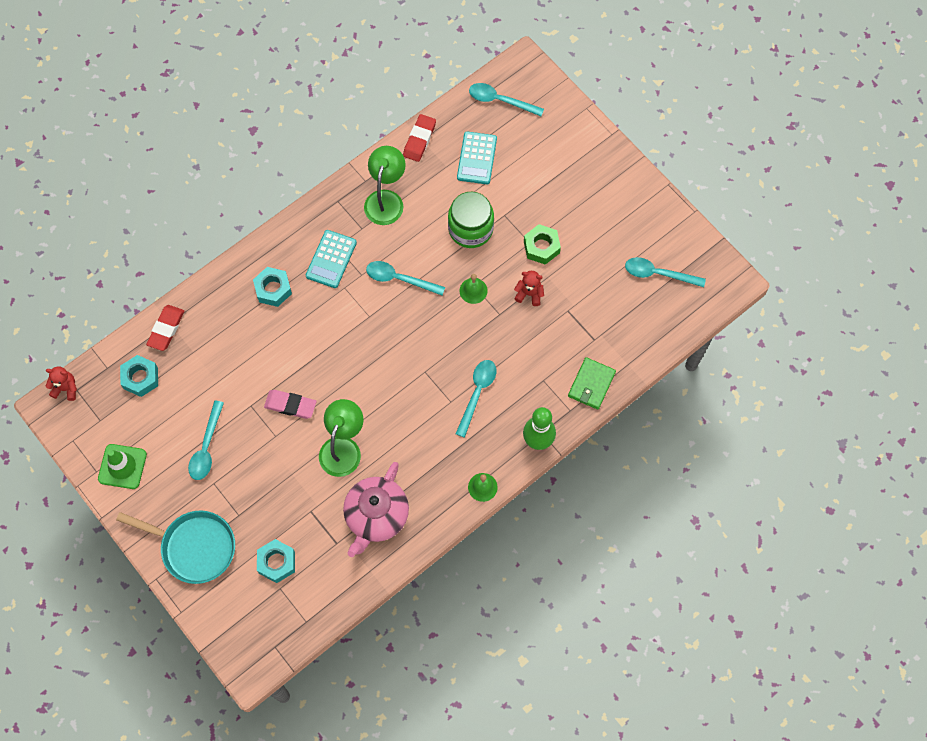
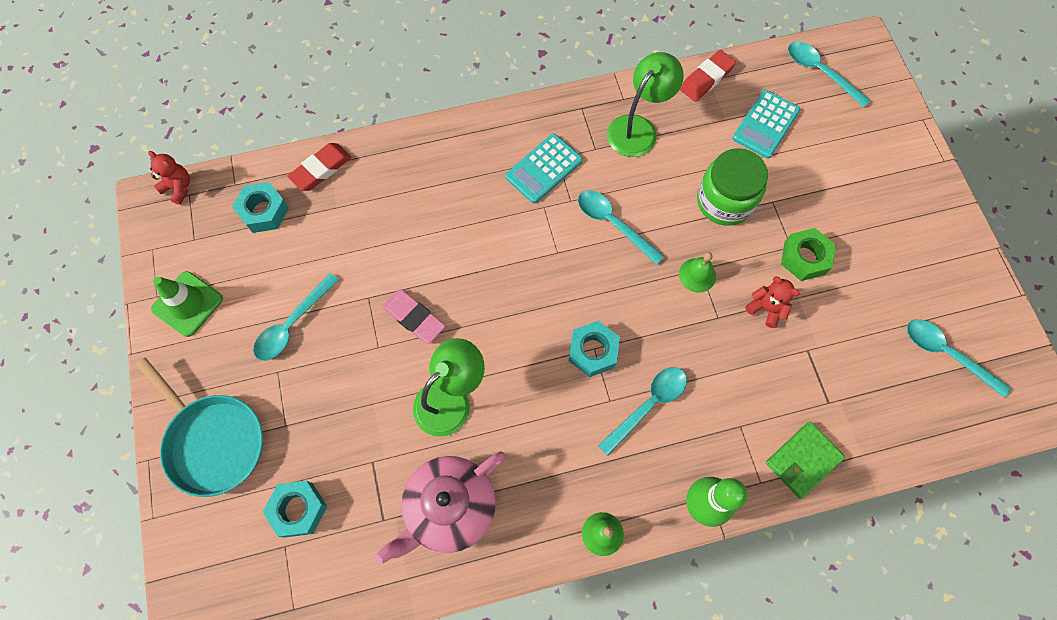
camera: 25 degrees right, 0 degrees up
(273, 289) = (461, 175): turquoise nut -> turquoise nut (593, 351)

